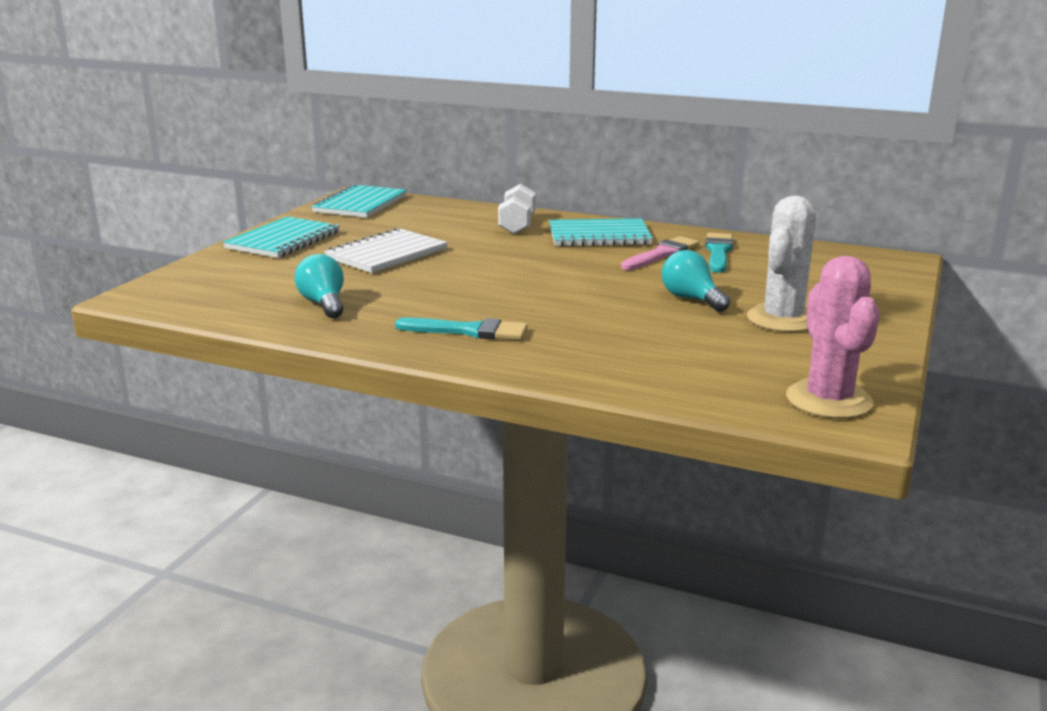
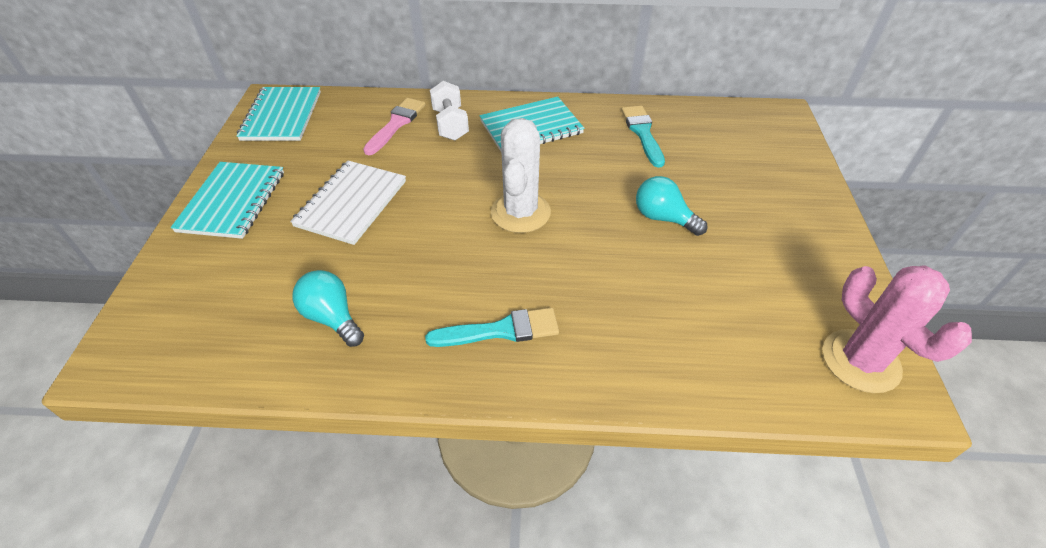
camera: 20 degrees left, 25 degrees up
(662, 254) = (599, 147): pink brush -> pink brush (396, 124)
(782, 319) = (751, 233): white cactus -> white cactus (520, 212)

